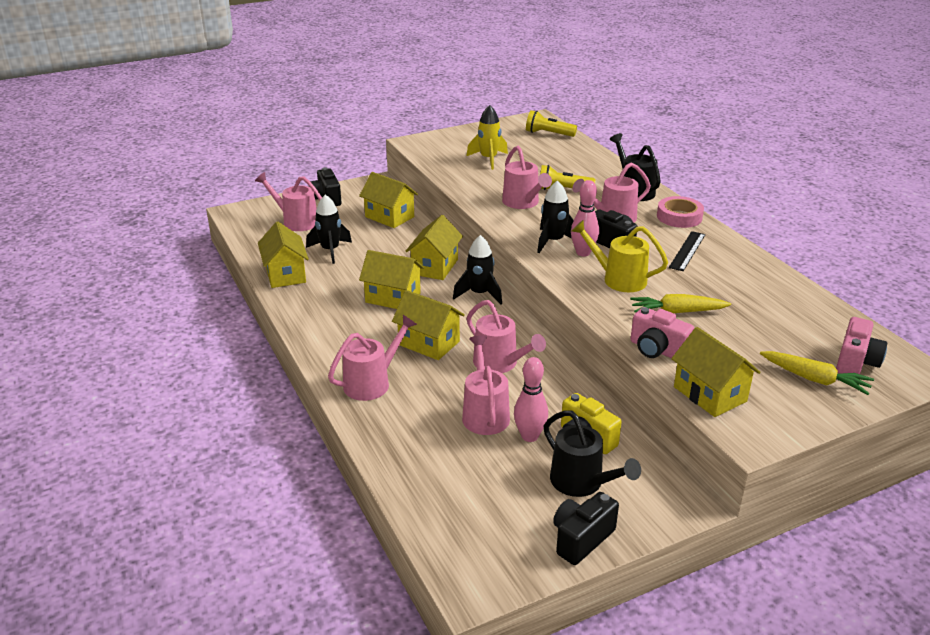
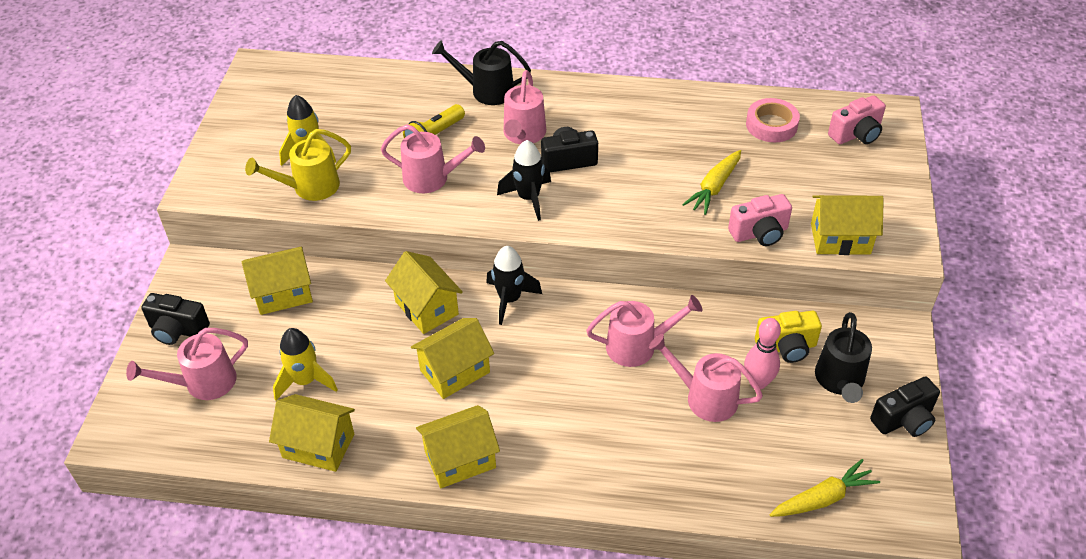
camera: 55 degrees left, 15 degrees up
(330, 250) = (305, 381): black rocket -> yellow rocket
(372, 382) = (593, 460): pink watering can -> none
(429, 343) = (562, 382): yellow house -> yellow house (460, 459)
(548, 134) = (302, 79): yellow flashlight -> none
(581, 539) = (904, 420): black camera -> black camera turned 105 degrees counterclockwise
(582, 483) = (840, 381): black watering can -> black watering can turned 105 degrees clockwise
(583, 253) = (567, 190): pink bowling pin -> none
(618, 279) = (633, 193): yellow watering can -> yellow watering can (309, 187)
(679, 217) = (563, 92): pink tape -> pink tape (771, 125)
(687, 251) = (625, 123): black ruler -> none
(814, 379) = (861, 169): yellow carrot -> yellow carrot (822, 498)
(856, 362) = (856, 134): pink camera -> pink camera turned 90 degrees clockwise

